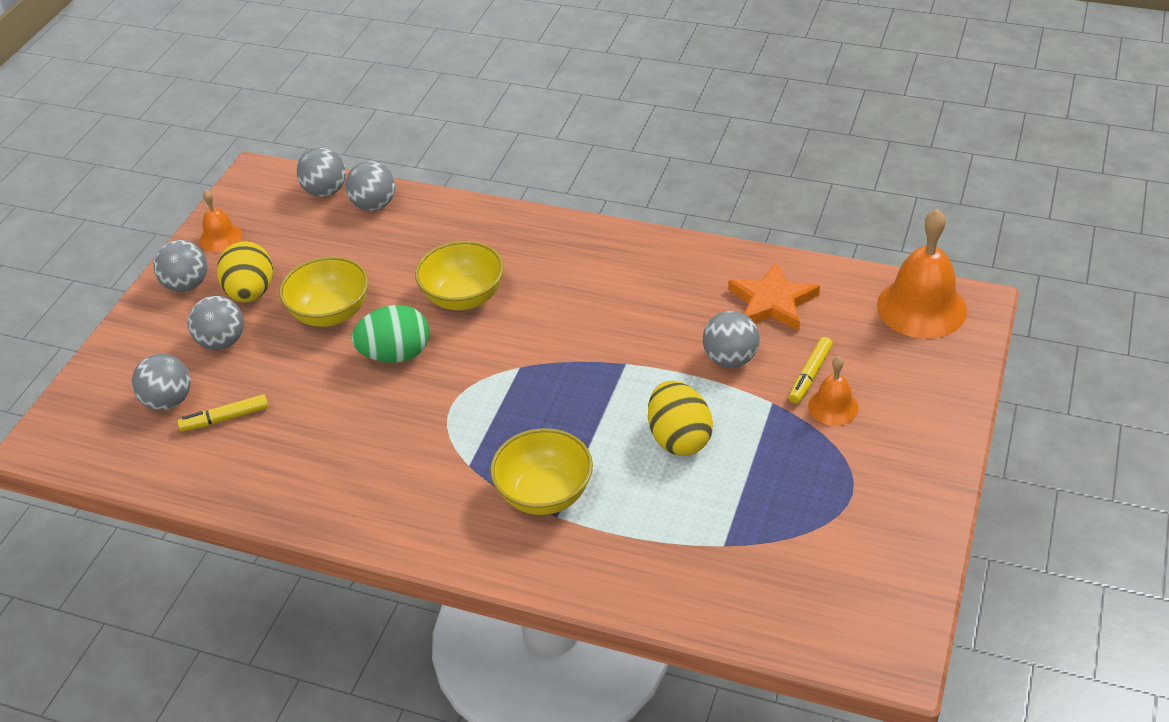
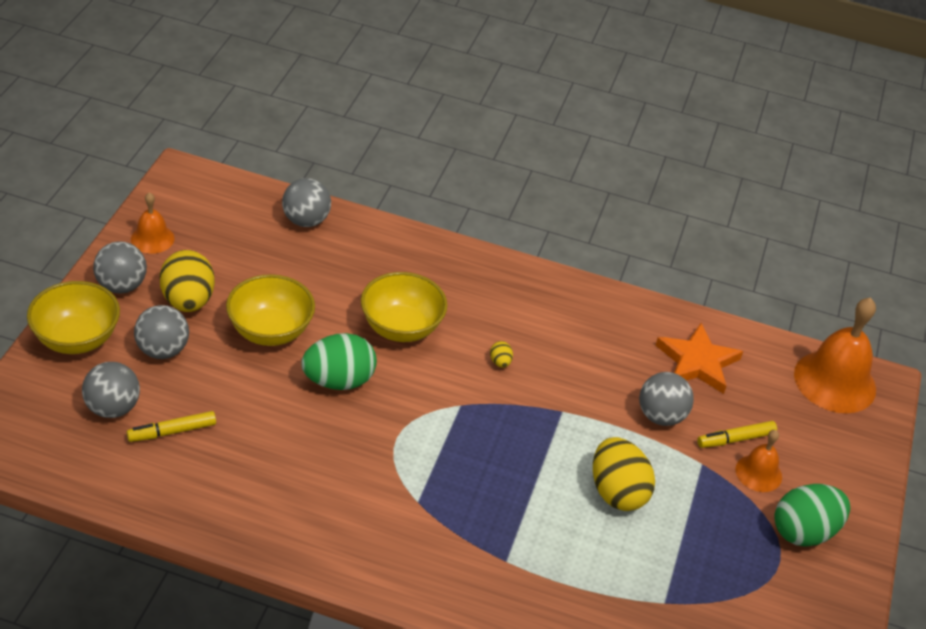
camera: 10 degrees left, 0 degrees up
(326, 191) = (256, 200): grey ball -> none
(544, 494) = (493, 537): yellow bowl -> yellow bowl (77, 339)
(563, 321) = (500, 362): none -> yellow egg
(810, 375) = (736, 439): yellow marker -> yellow marker turned 45 degrees clockwise
(880, 462) = (804, 532): none -> green egg

